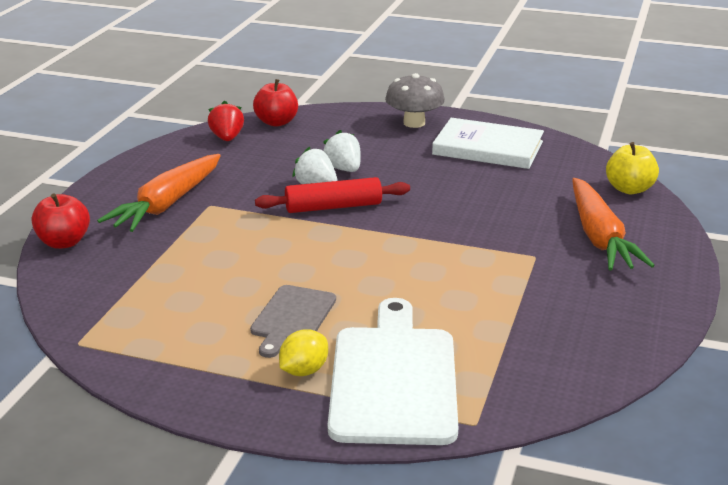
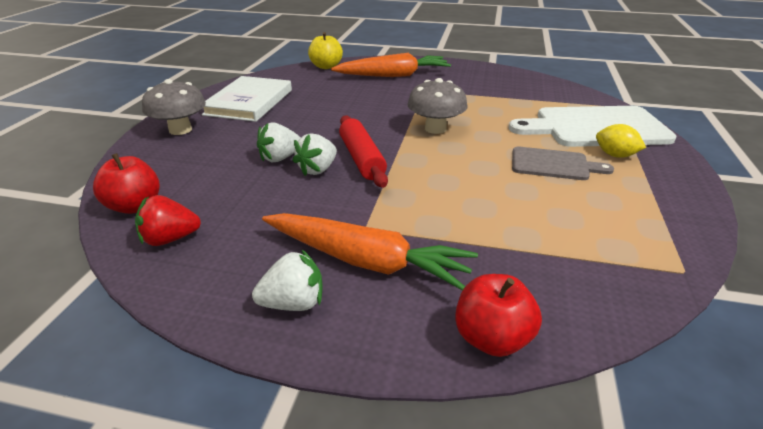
camera: 95 degrees left, 5 degrees up
(136, 180) = (293, 303): none -> white strawberry
(403, 253) = (435, 129): none -> grey mushroom

